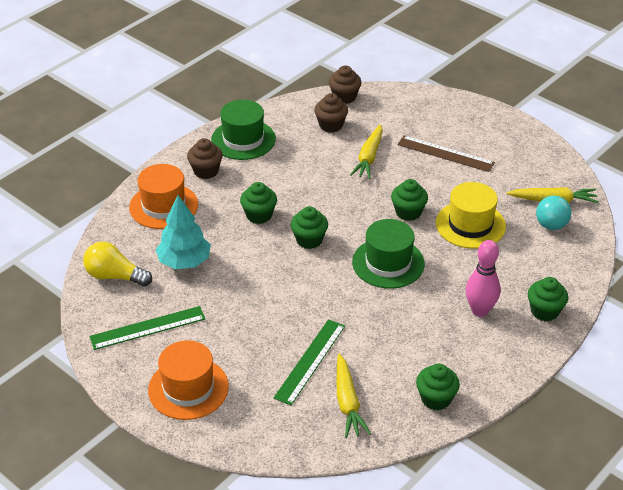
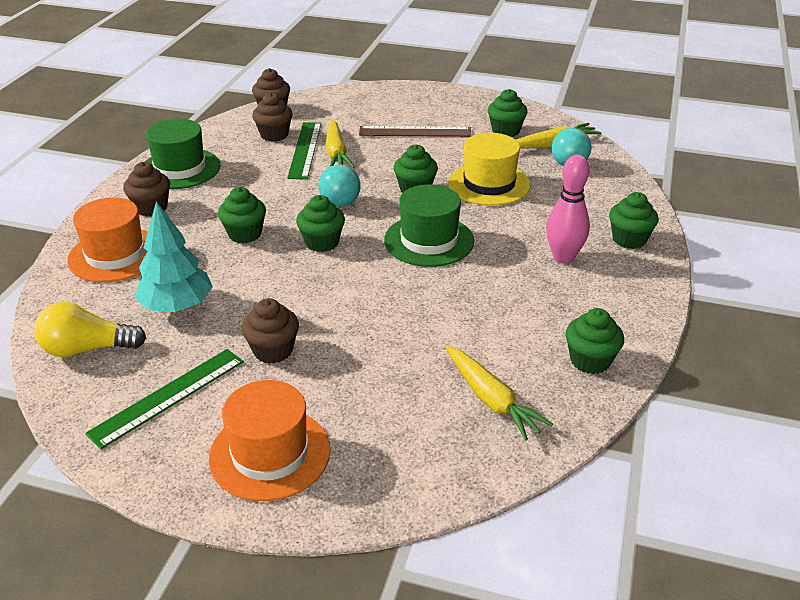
camera: 25 degrees left, 5 degrees down
(228, 317) = (273, 350): none -> brown cupcake
(310, 361) = (411, 368): green ruler -> green ruler (305, 150)
(343, 208) = (340, 203): none -> turquoise ball
(523, 174) = (505, 131): none -> green cupcake

